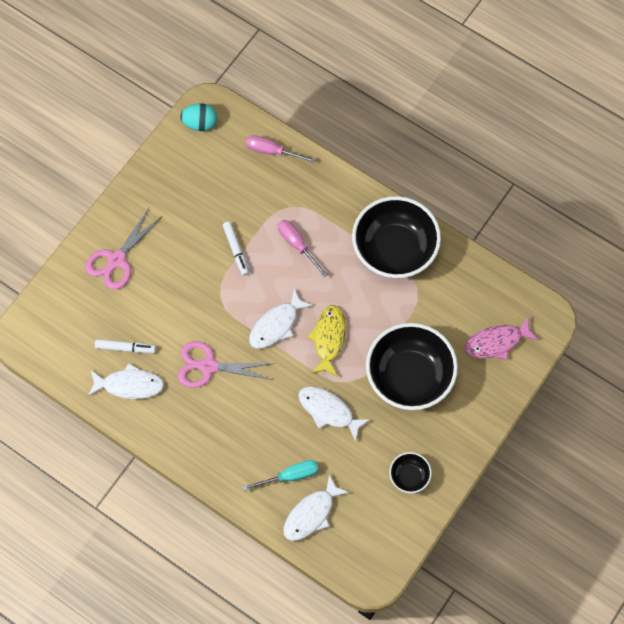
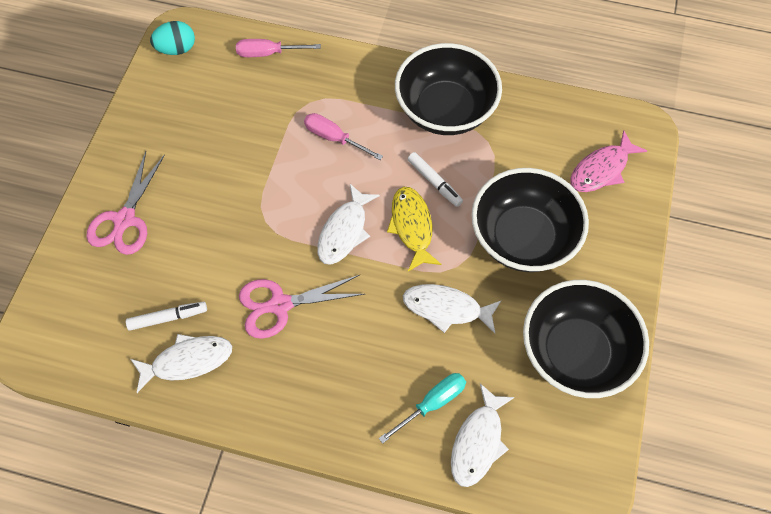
camera: 20 degrees left, 5 degrees down
(236, 250) = (265, 165): white marker -> white marker (434, 182)
(409, 476) = (575, 352): black bowl -> black bowl, size x2.20

